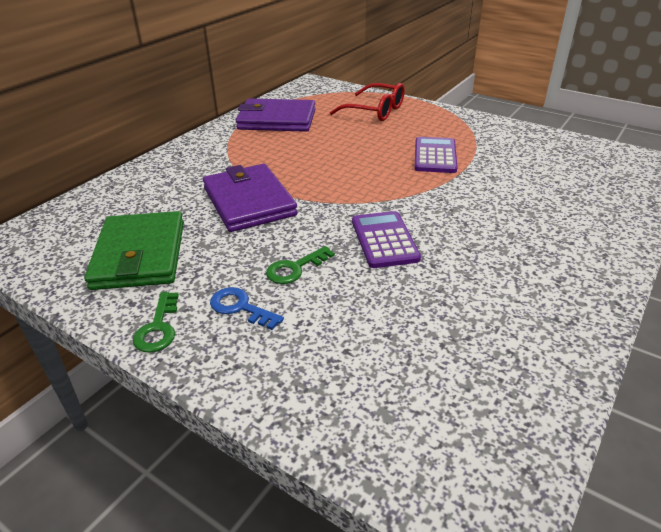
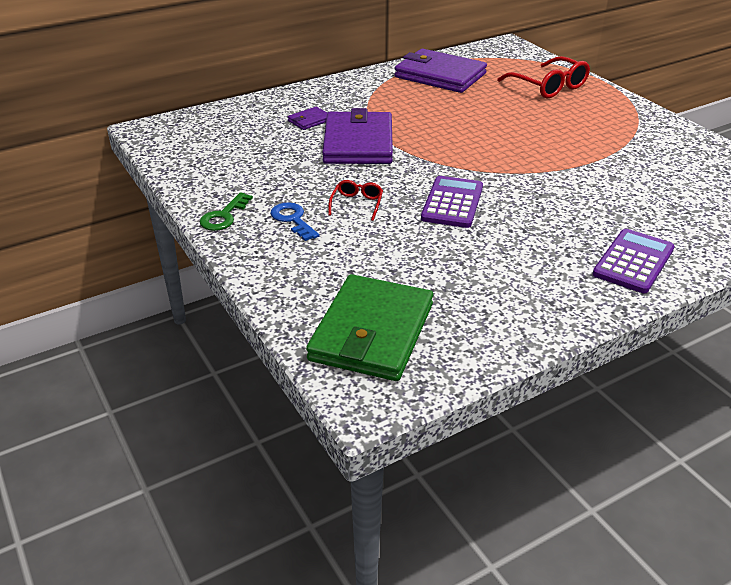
camera: 25 degrees right, 0 degrees up
(140, 255) = (242, 162): green wallet -> green wallet (372, 332)
(183, 190) = (309, 120): none -> purple wallet
(295, 268) = (357, 204): green key -> red glasses
(435, 156) = (571, 143): purple calculator -> purple calculator (633, 262)

